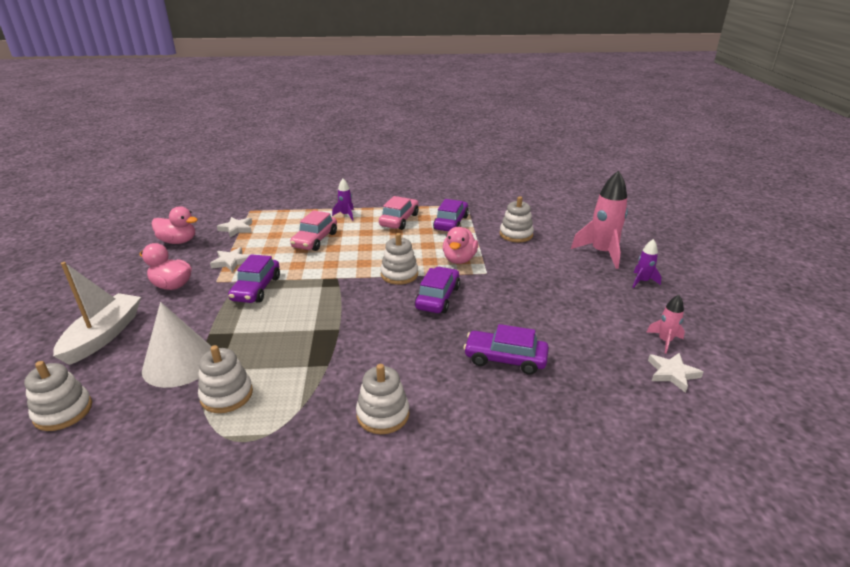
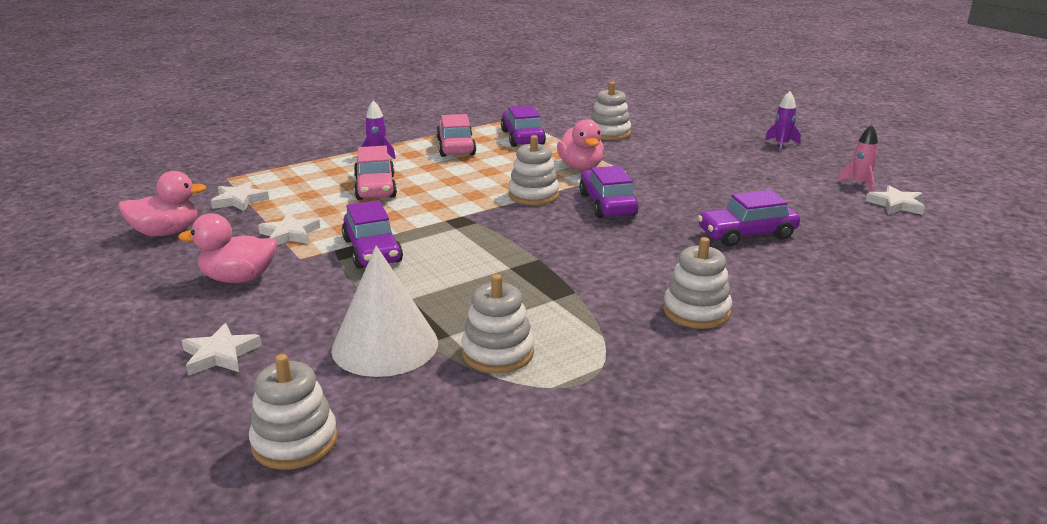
camera: 30 degrees left, 5 degrees down
(103, 335) = (220, 354): white boat -> white star
(601, 253) = (714, 131): pink rocket -> none

